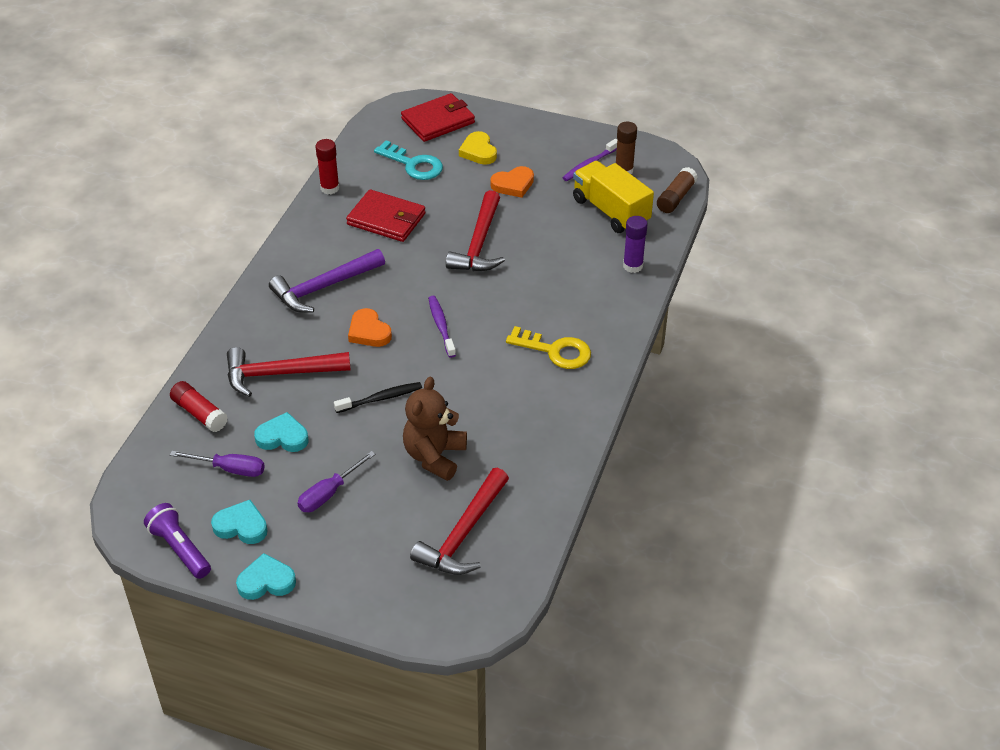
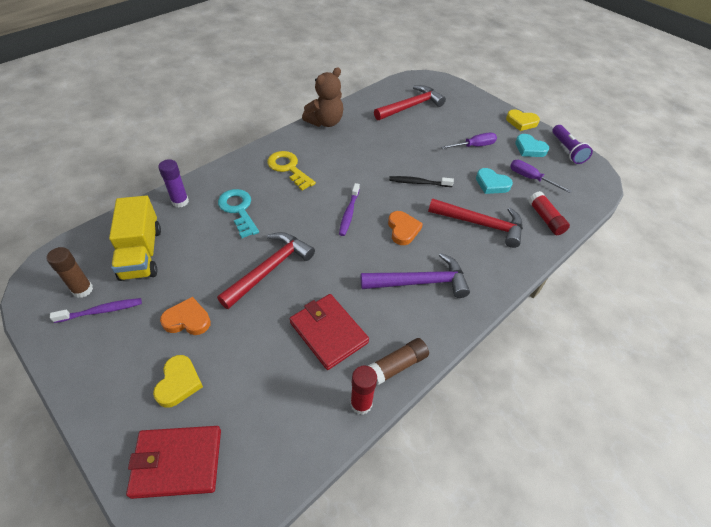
camera: 155 degrees left, 5 degrees up
(266, 581) = (521, 122): turquoise heart -> yellow heart
(413, 164) = (256, 397): turquoise key -> turquoise key (238, 210)
(434, 456) = (404, 142): brown teddy bear -> brown teddy bear (325, 122)
(676, 197) = (80, 243): brown glue stick -> brown glue stick (397, 365)

